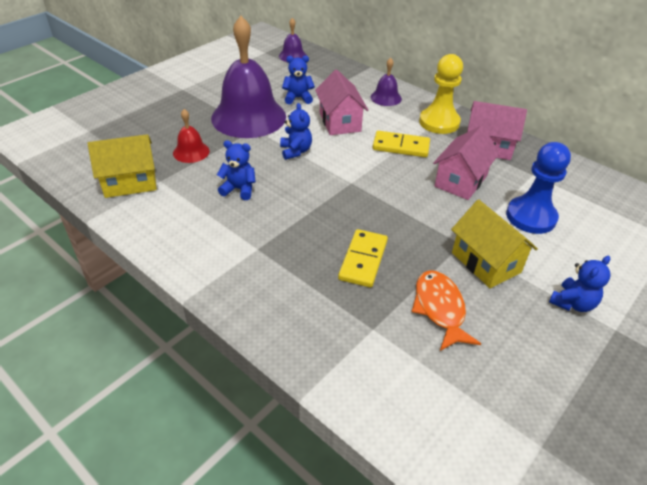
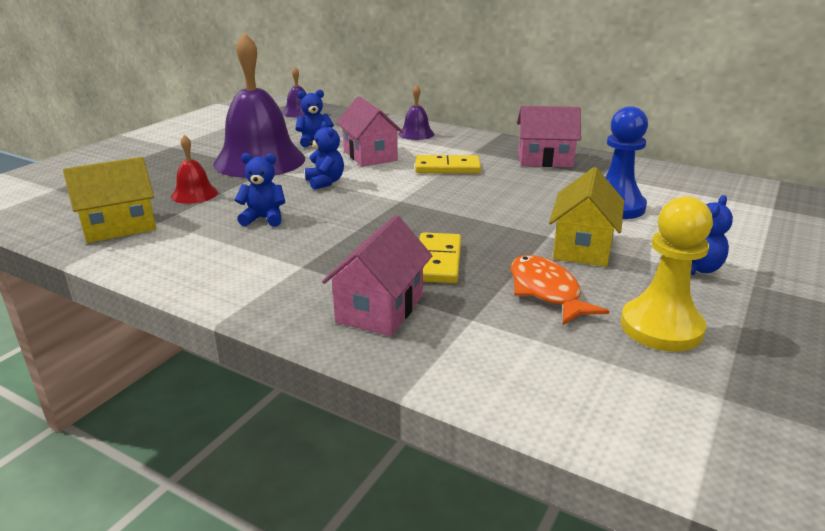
camera: 10 degrees left, 15 degrees down
(439, 122) = (483, 147): yellow pawn -> yellow pawn (661, 327)
(461, 181) = (526, 187): pink house -> pink house (380, 308)
(486, 262) = (582, 247): yellow house -> yellow house turned 60 degrees clockwise

